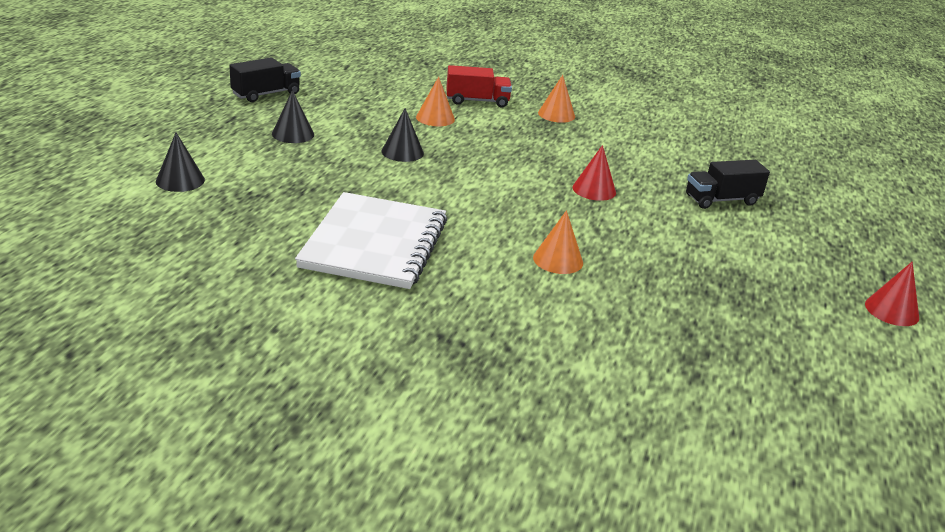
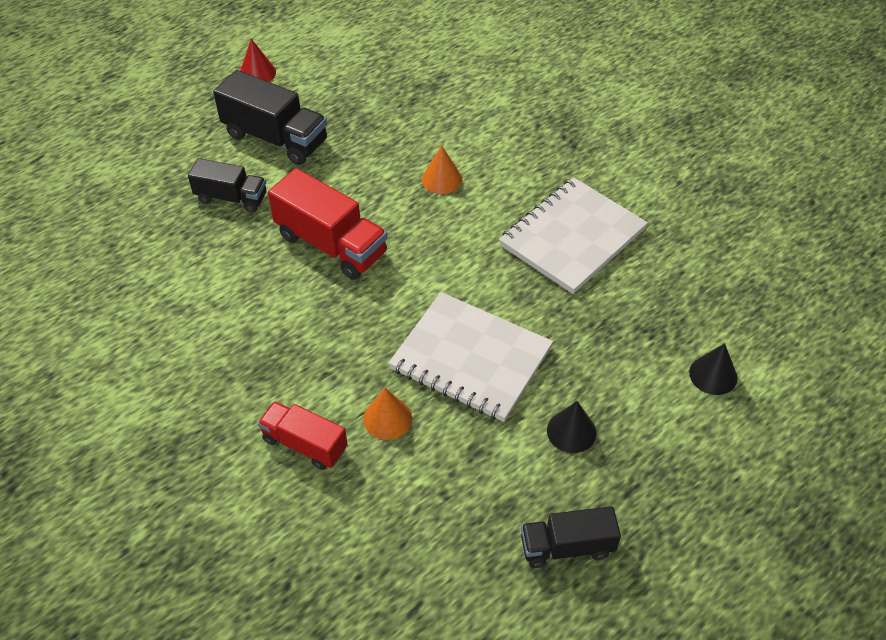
camera: 145 degrees left, 20 degrees up
(402, 152) = (470, 359): black cone -> white notebook
(556, 114) = (236, 383): orange cone -> none
(594, 190) = (331, 244): red cone -> red truck
(764, 253) = (275, 138): none -> black truck

